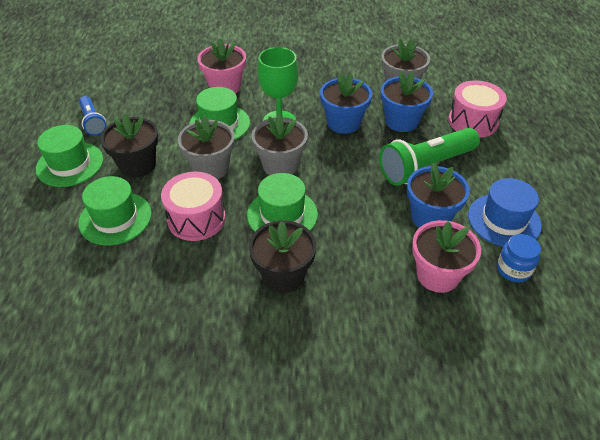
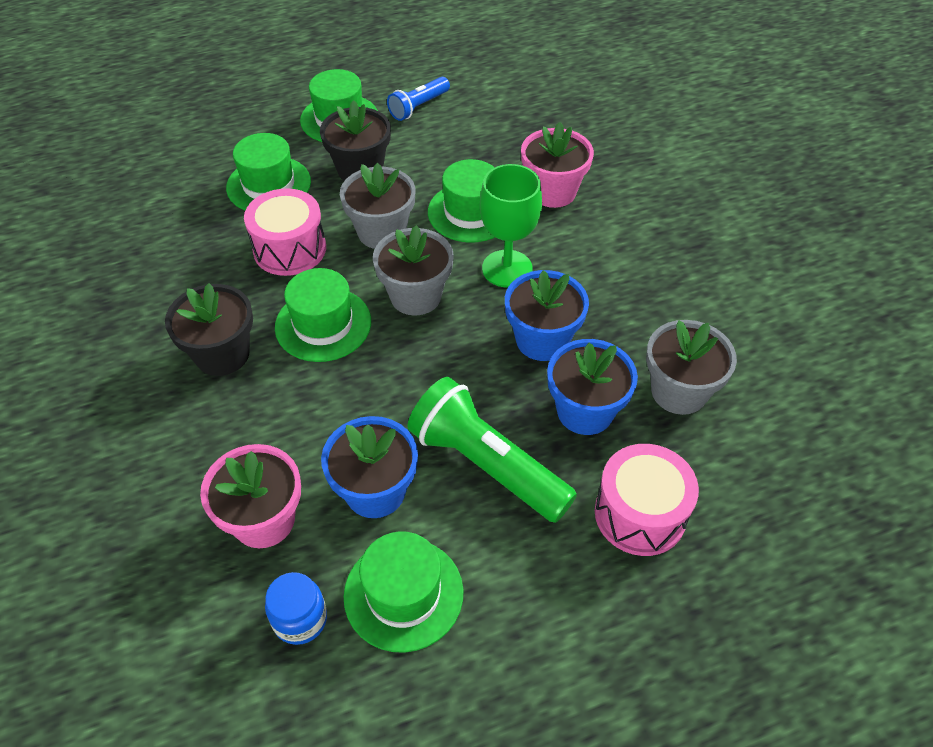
camera: 70 degrees right, 5 degrees up
(504, 220) = (403, 594): blue hat -> green hat

